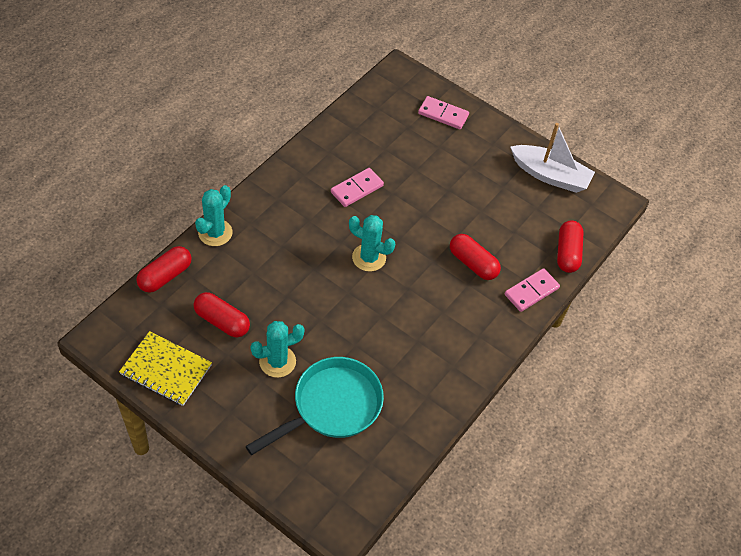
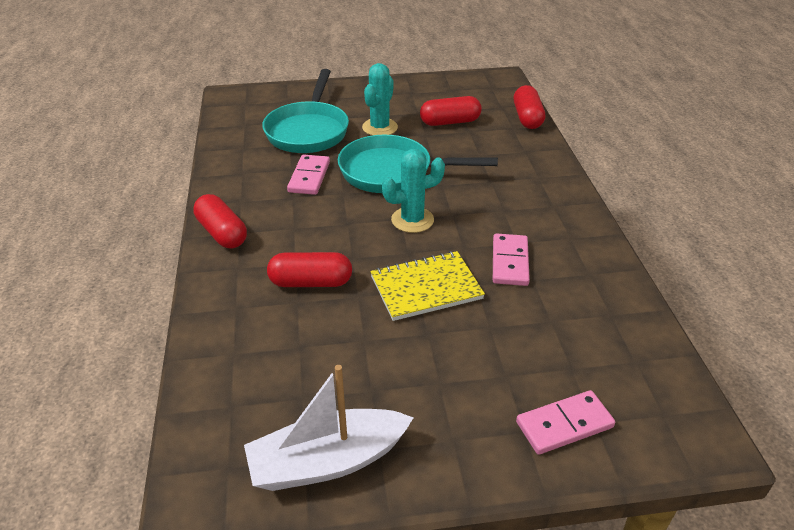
camera: 140 degrees right, 15 degrees down
(166, 370) = (440, 88): yellow notebook -> yellow notebook (426, 288)
(215, 233) = (548, 156): turquoise cactus -> none
(329, 306) = (392, 172): none -> turquoise pan
(531, 291) = (220, 301): pink domino -> pink domino (309, 177)
(567, 253) = (210, 371): red capsule -> red capsule (222, 233)

